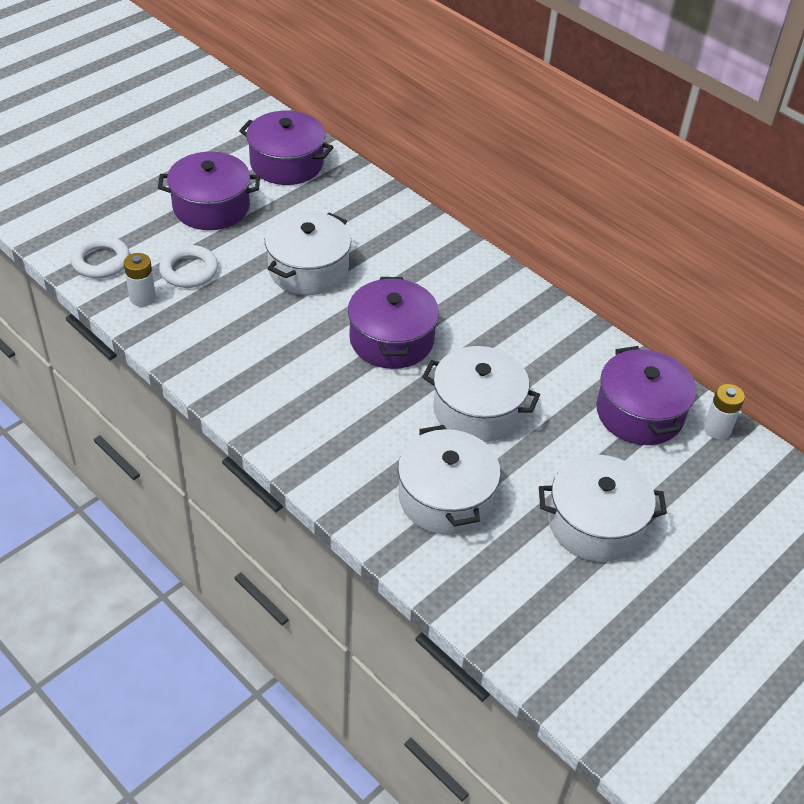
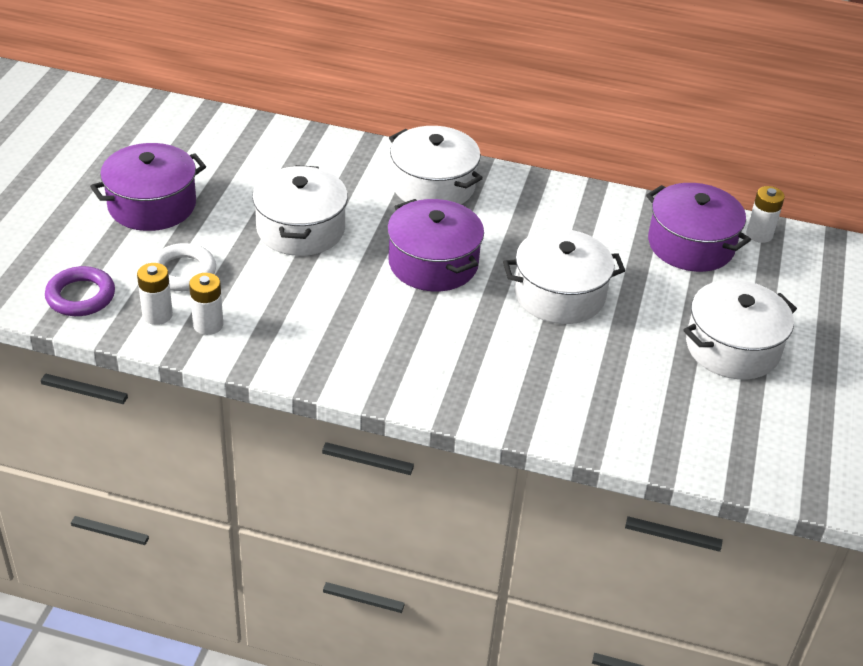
camera: 30 degrees left, 5 degrees down
(101, 261) = (81, 296): white ring -> purple ring
(172, 321) = (208, 325): none -> white battery
(286, 163) = (193, 140): purple pot -> none
(445, 497) = (596, 378): white pot -> white pot (433, 185)

